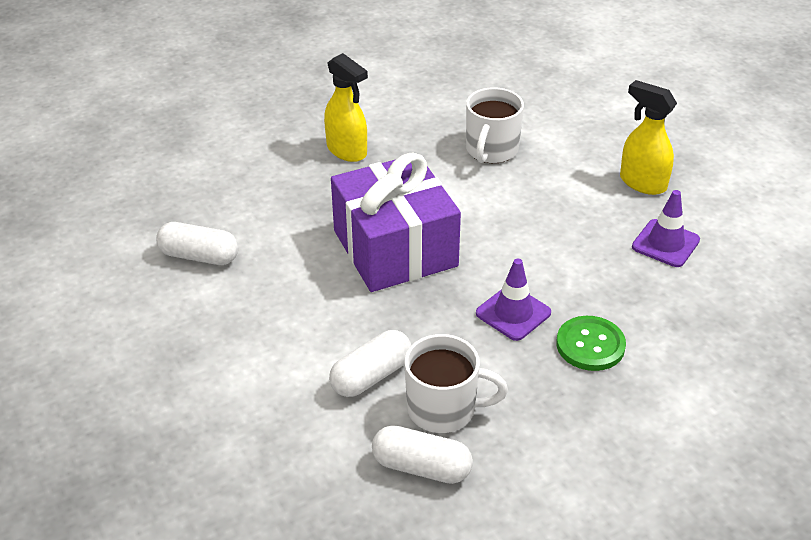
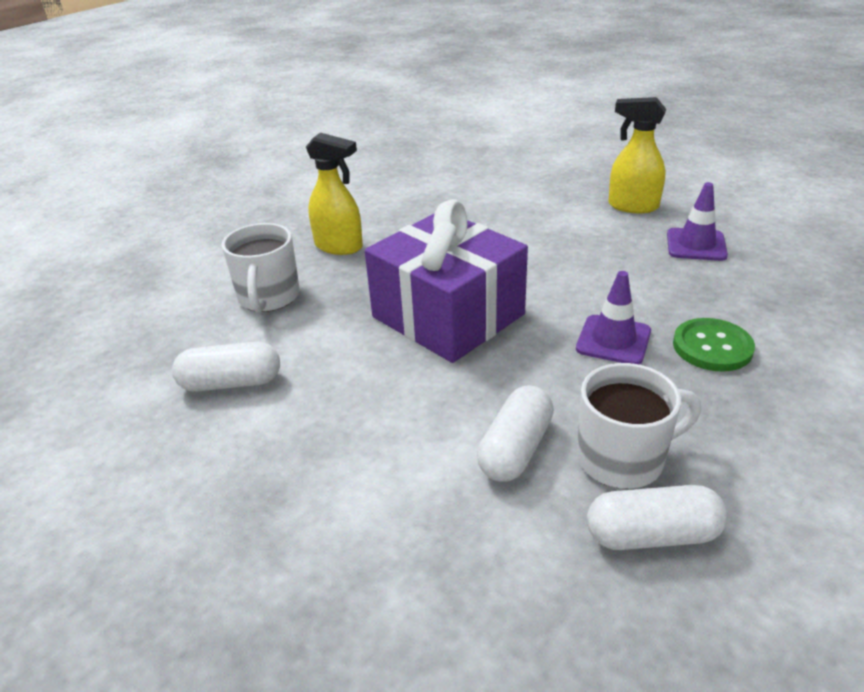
camera: 20 degrees left, 5 degrees down
(491, 150) = (479, 214): white mug -> white mug (268, 297)

